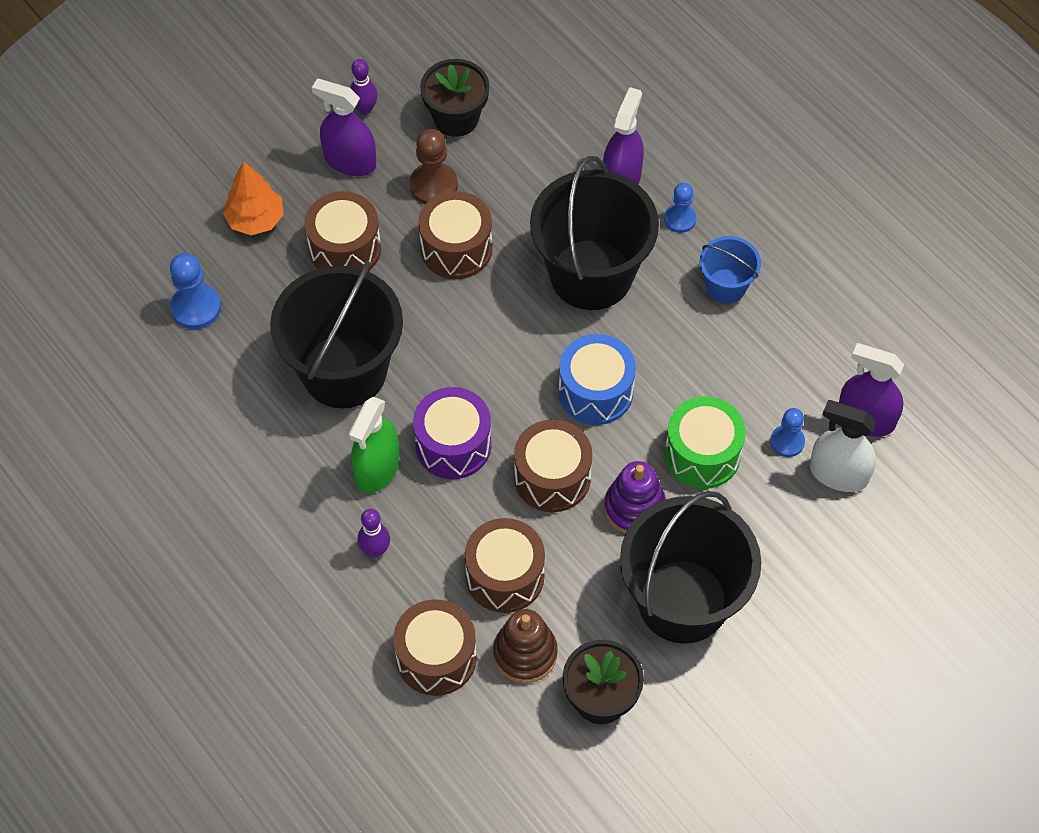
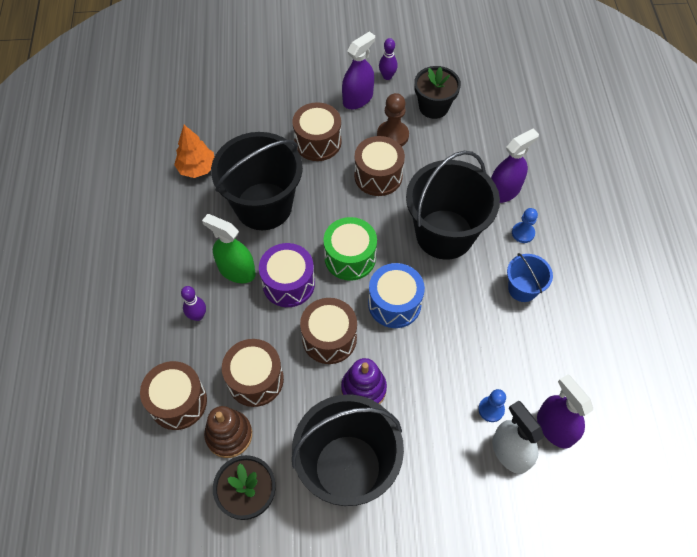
camera: 35 degrees right, 0 degrees up
(196, 307) = (216, 129): blue pawn -> none
(255, 219) = (284, 101): orange tree -> orange tree (197, 168)
(350, 161) = (357, 99): purple spray bottle -> purple spray bottle turned 75 degrees clockwise
(377, 468) = (236, 270): green spray bottle -> green spray bottle turned 60 degrees clockwise
(702, 454) = (430, 382): green drum -> green drum (350, 257)

